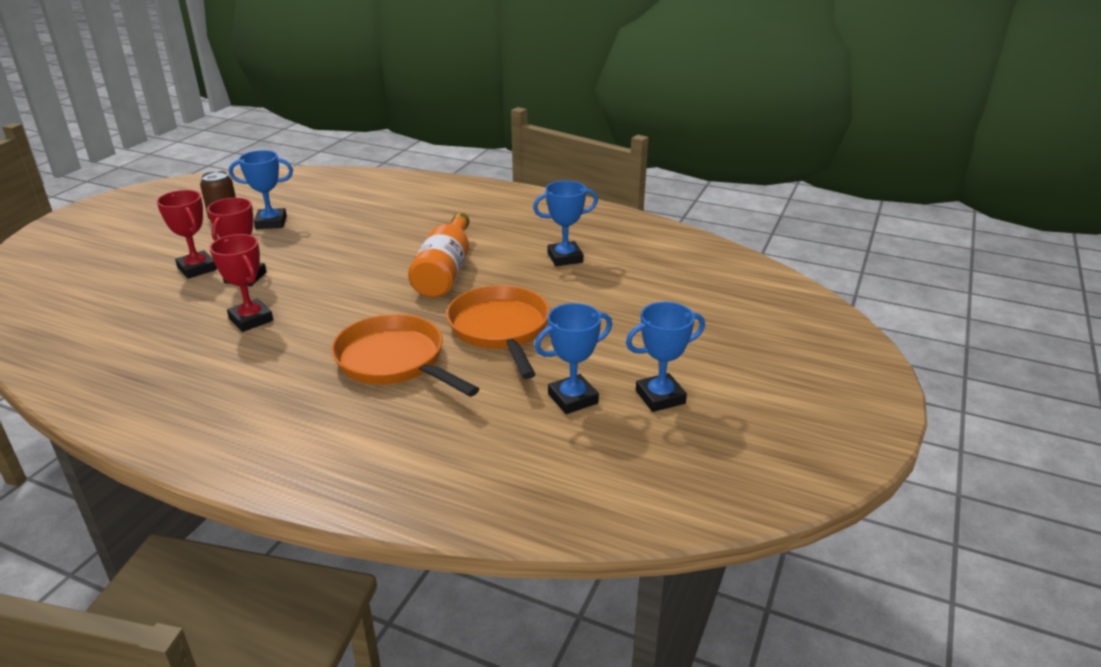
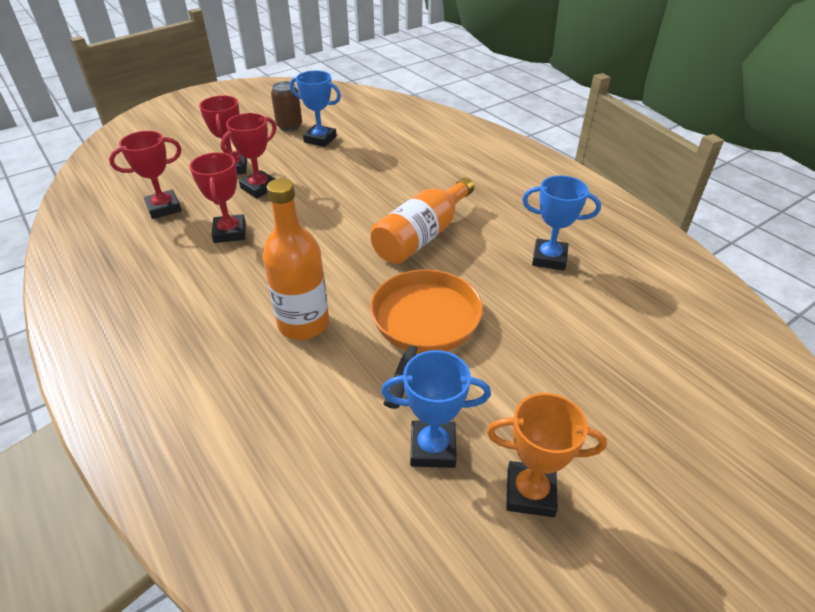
camera: 30 degrees right, 10 degrees up
(152, 321) = (164, 208): none -> red trophy
(395, 361) = (303, 324): orange pan -> orange bottle
(660, 397) = (530, 492): blue trophy -> orange trophy

